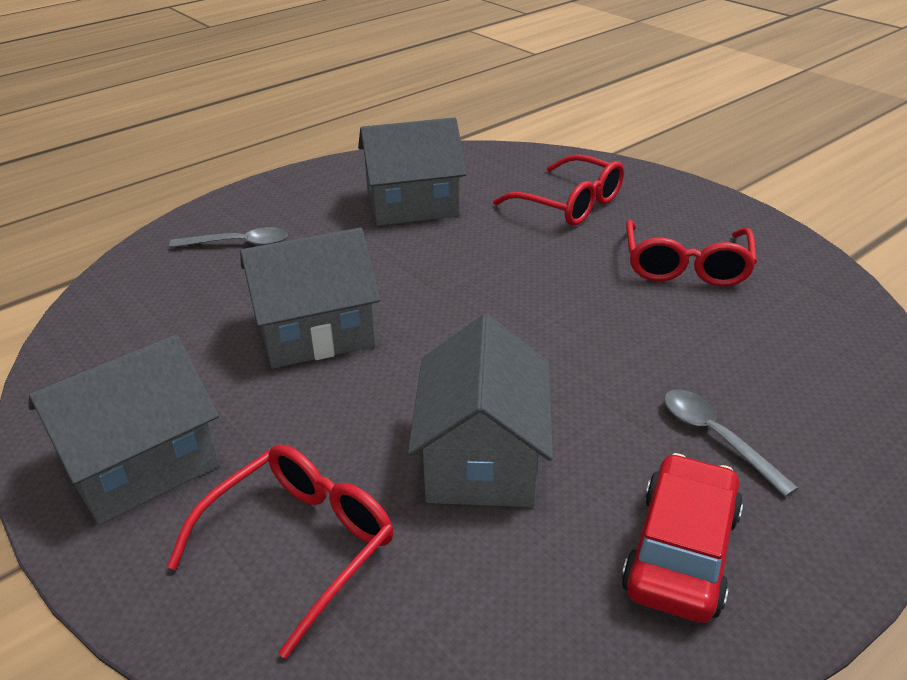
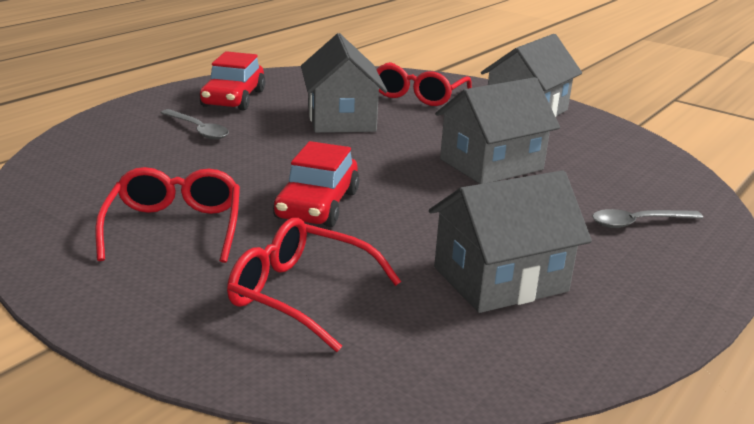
camera: 165 degrees right, 10 degrees down
(546, 283) = (317, 205): none -> red car

